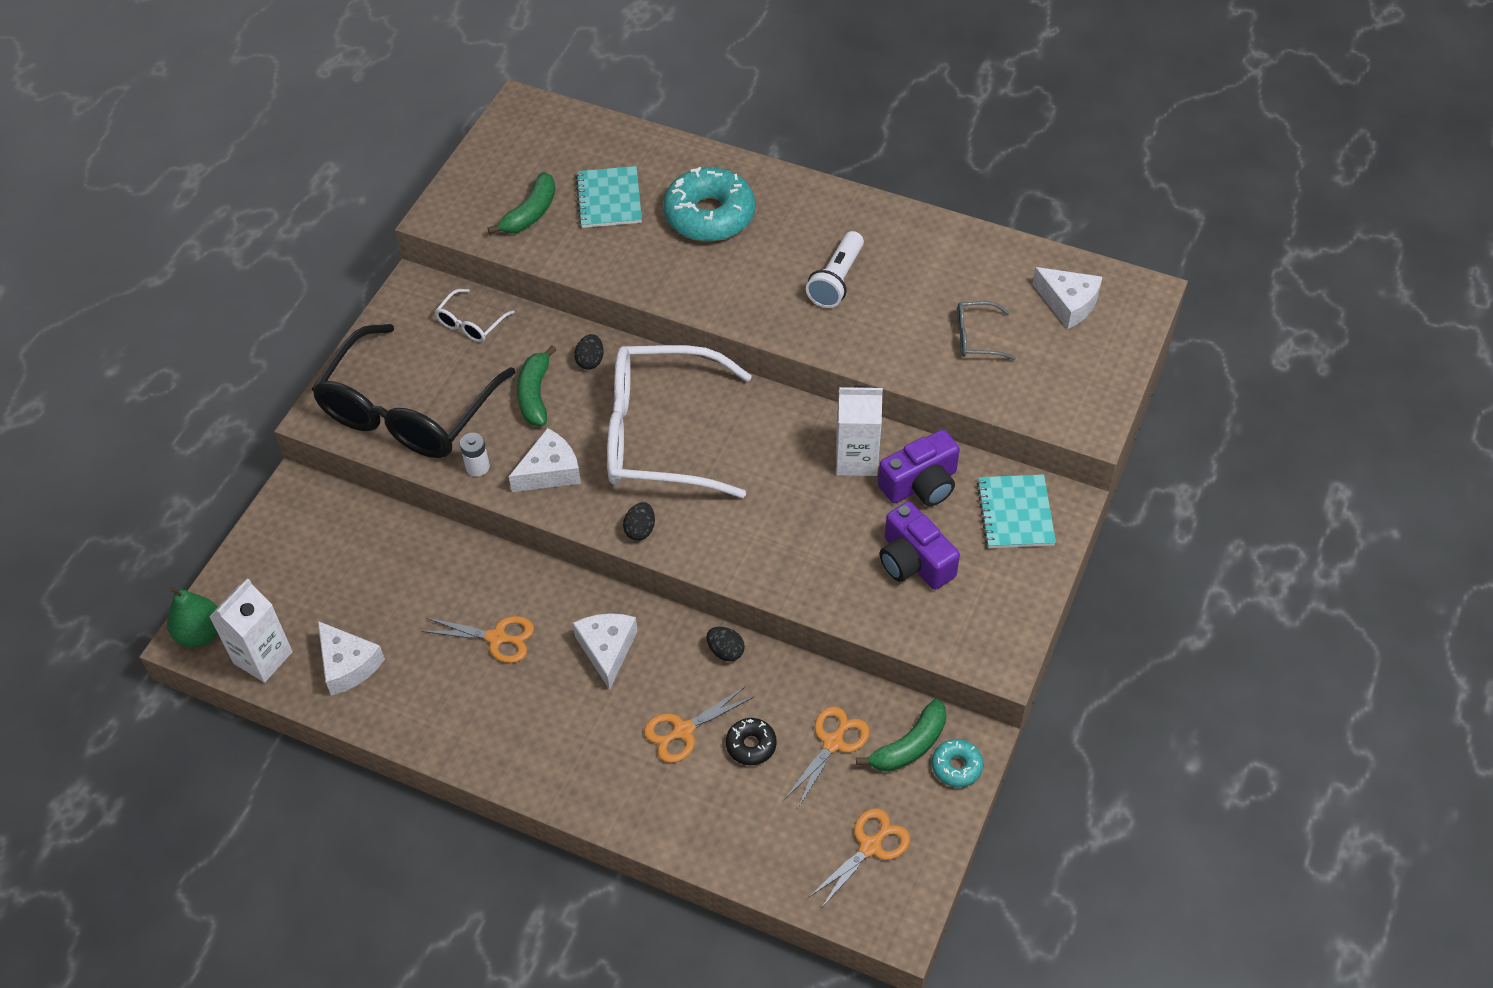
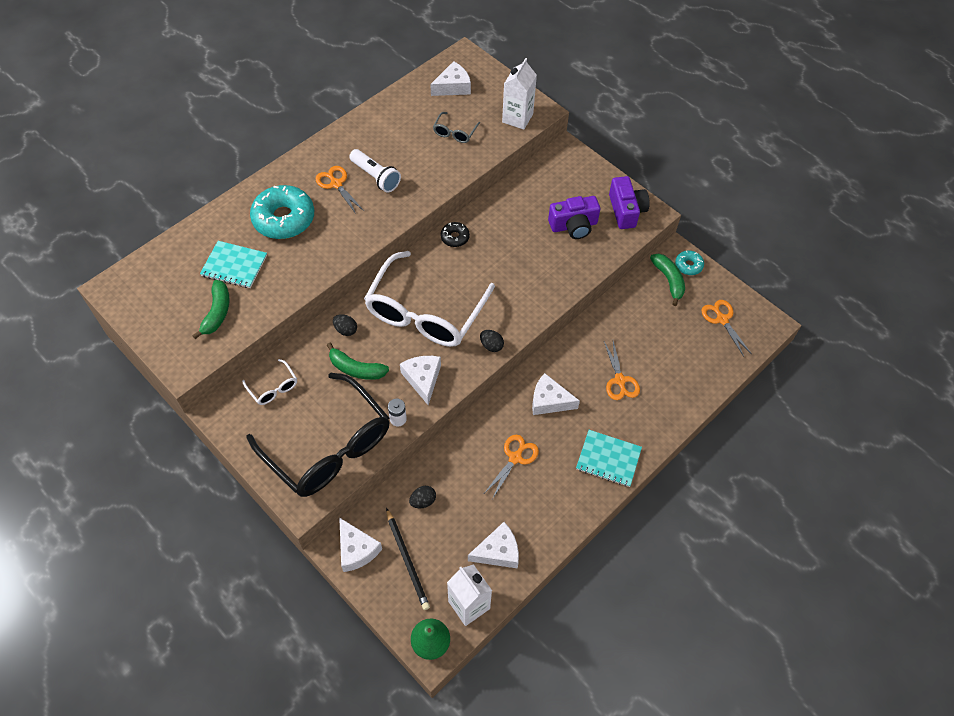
camera: 70 degrees left, 5 degrees up
(300, 510) = (356, 550): none -> white cheese
(303, 568) = (407, 560): none -> black pencil
(530, 213) = (217, 313): green banana -> green banana turned 45 degrees clockwise
(725, 651) = (576, 342): black egg -> black egg (423, 501)
(751, 745) = (641, 351): black donut -> black donut (455, 237)
(833, 743) = (654, 313): orange scissors -> orange scissors (336, 184)
(856, 459) = (492, 225): white carton -> white carton (517, 118)
(921, 484) = (524, 204): purple camera -> purple camera (626, 210)
(1015, 513) = (562, 172): turquoise notebook -> turquoise notebook (608, 459)

